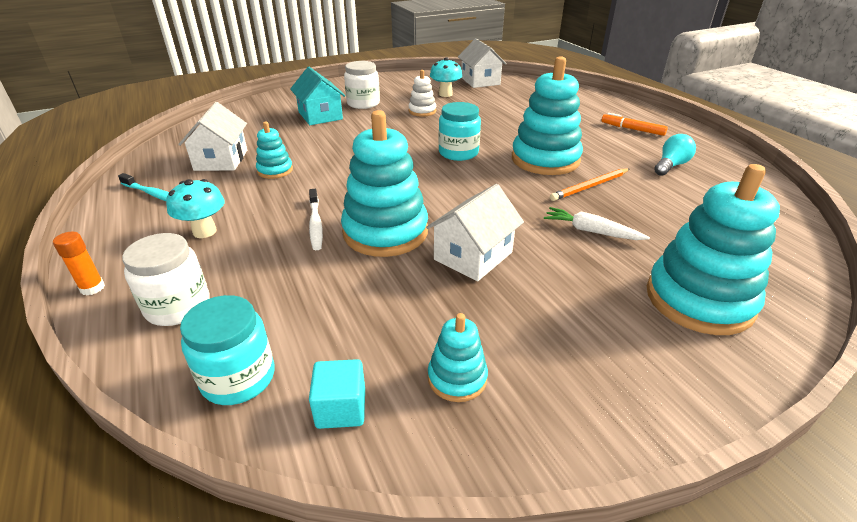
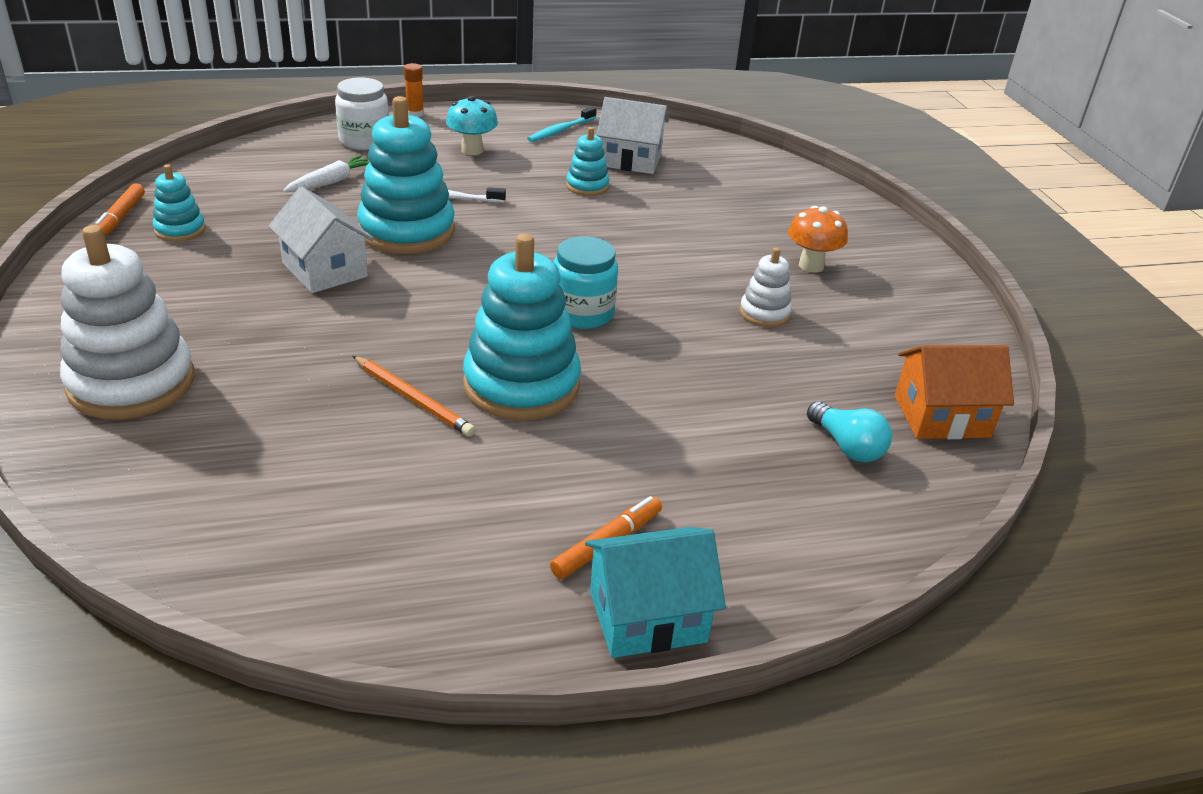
camera: 100 degrees right, 0 degrees up
(238, 378) = (264, 158): turquoise jar -> none
(320, 116) = (761, 226): turquoise house -> turquoise house (647, 616)
(341, 408) = (200, 187): turquoise cube -> none
(363, 103) = (811, 266): white jar -> orange mushroom
(445, 94) = (853, 354): turquoise mushroom -> none
(459, 453) = (119, 218): none -> orange marker
(480, 81) = (941, 416): white house -> orange house
(590, 186) = (413, 399): orange pencil -> orange pencil turned 150 degrees clockwise
(591, 231) = (307, 359): white carrot -> white carrot (331, 182)
(670, 166) = (428, 520): turquoise light bulb -> turquoise light bulb (847, 446)
(699, 300) = (131, 383): turquoise stacking toy -> white stacking toy

